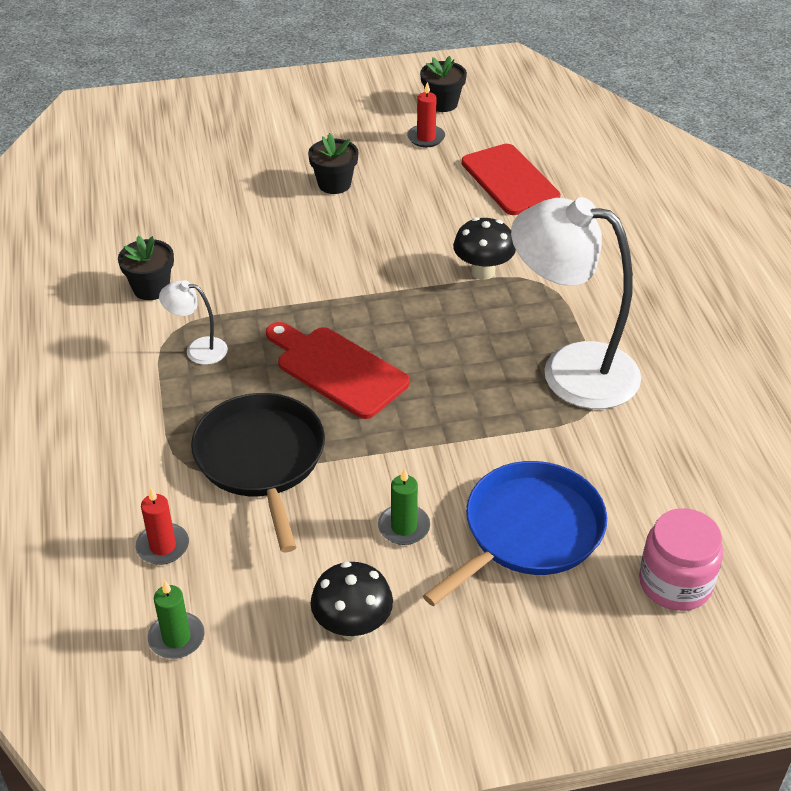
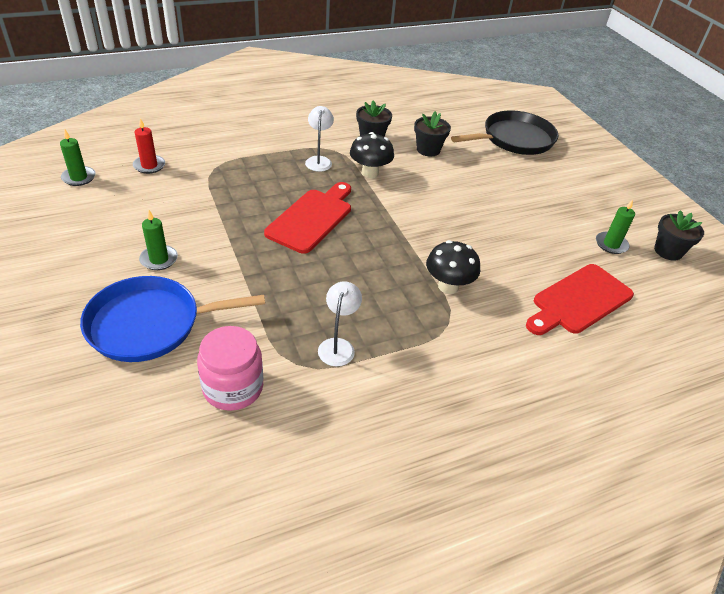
camera: 75 degrees right, 0 degrees up
(261, 459) = (221, 194): black pan -> black pan (514, 139)
(334, 184) = (519, 201): black flower pot -> black flower pot (428, 150)
(352, 626) = (74, 242): black mushroom -> black mushroom (370, 173)
(426, 138) = (611, 244): red candle -> green candle
(528, 531) = (150, 324): blue pan -> blue pan turned 135 degrees clockwise
(570, 370) = (338, 346): white lamp -> white lamp, size x0.43
(675, 583) = (85, 420): pink jar -> pink jar (233, 387)

